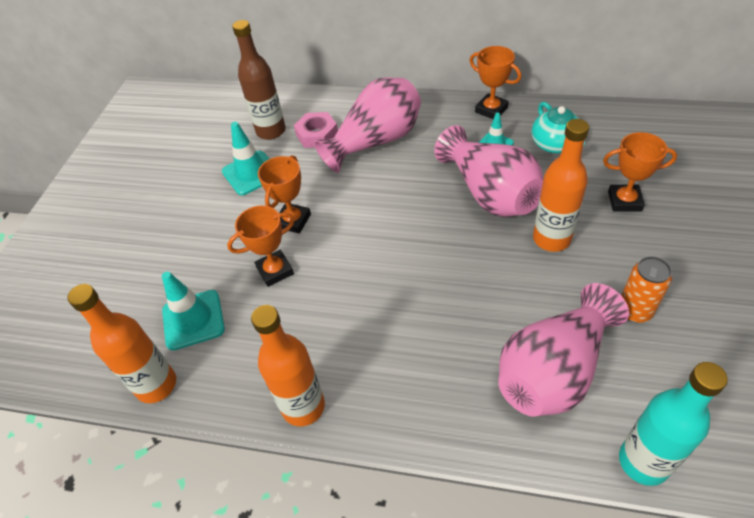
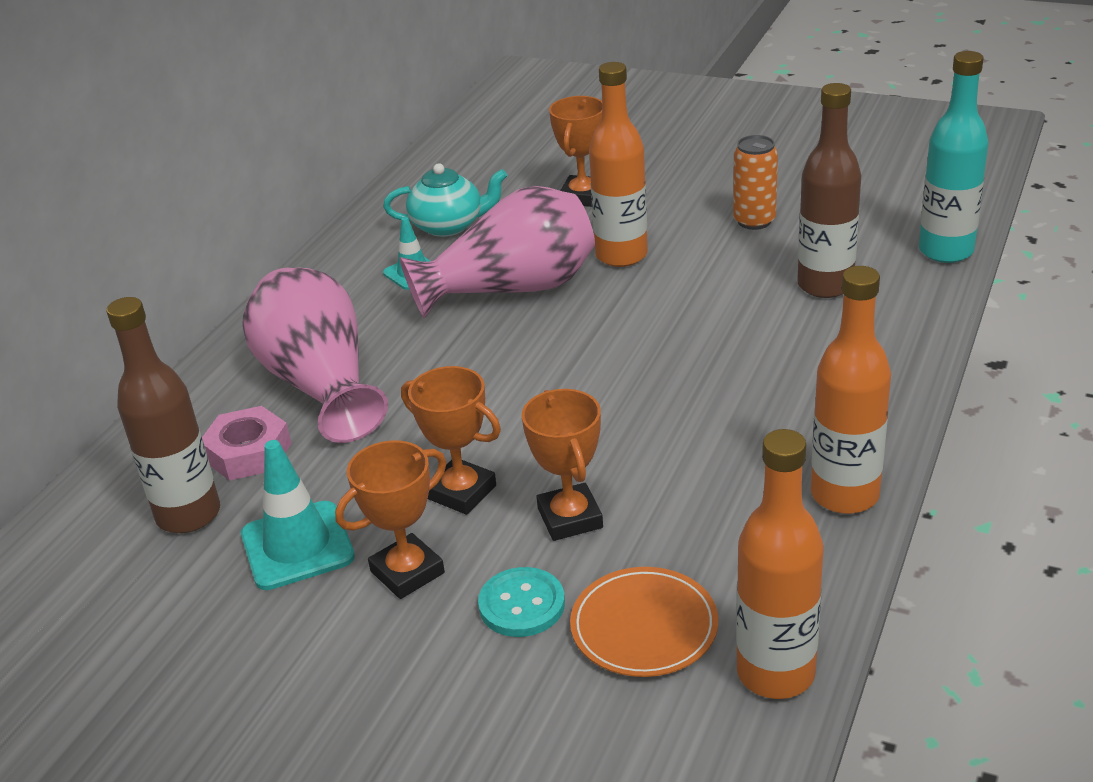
camera: 80 degrees left, 15 degrees down
(193, 320) = (644, 626): turquoise traffic cone -> orange plate
(210, 266) = (522, 605): none -> turquoise button
(491, 110) = (331, 265): orange trophy -> orange trophy (407, 572)
(553, 371) = (825, 285): pink vase -> brown bottle

